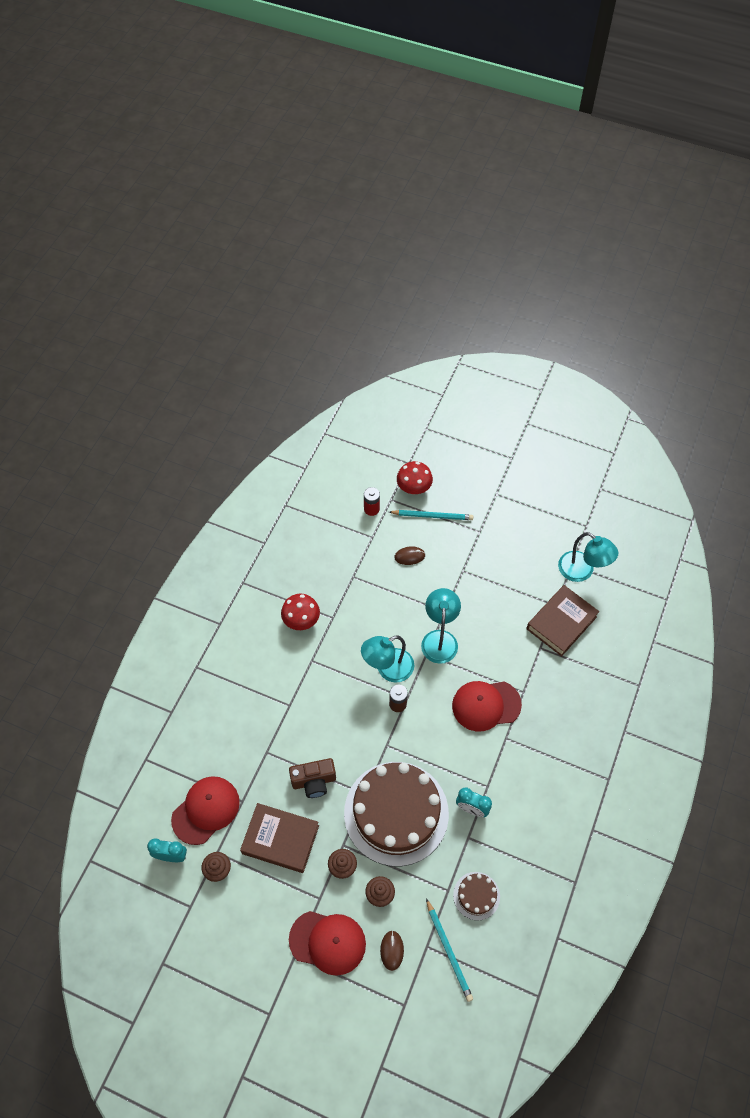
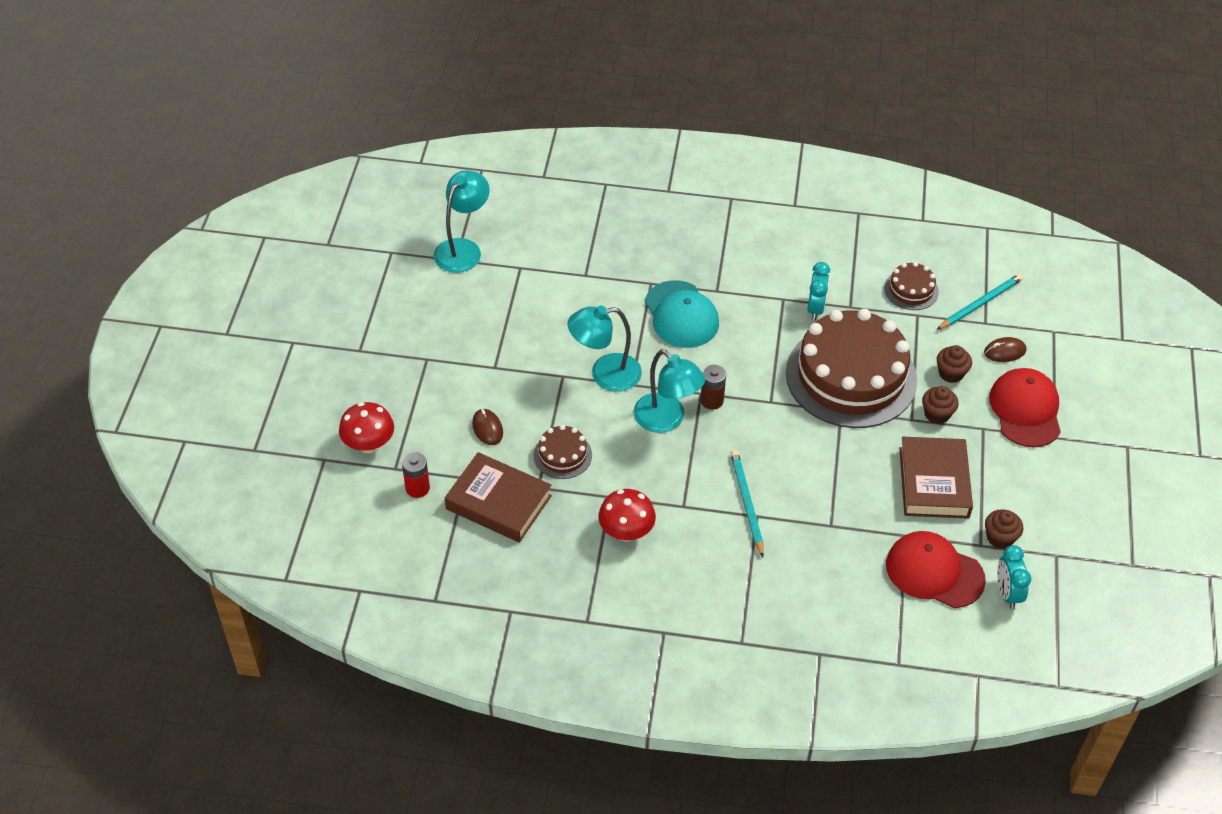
camera: 105 degrees left, 10 degrees down
(314, 781) = (847, 465): brown camera -> none
(375, 596) = (562, 455): none -> brown cake
(432, 516) = (413, 414): turquoise pencil -> turquoise pencil (746, 503)
(486, 705) = (681, 315): red cap -> turquoise cap
(561, 623) = (544, 259): brown book -> brown book (498, 502)

